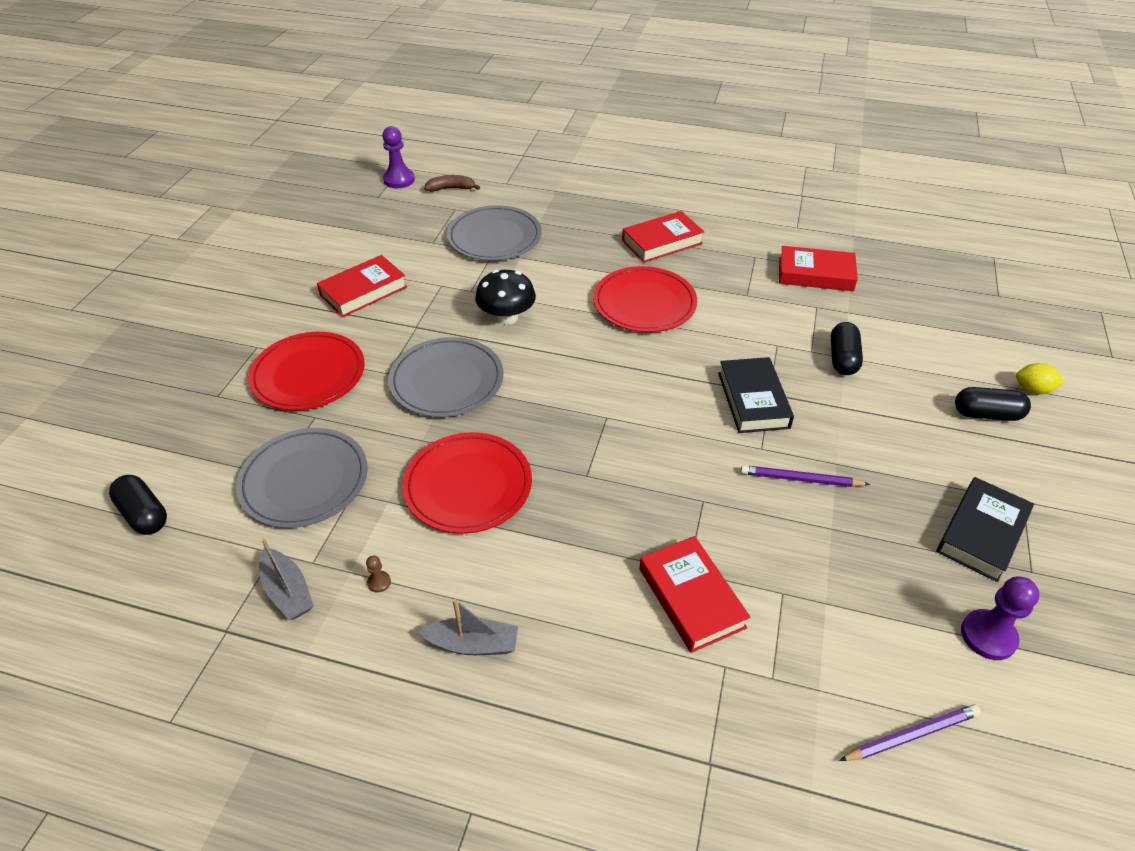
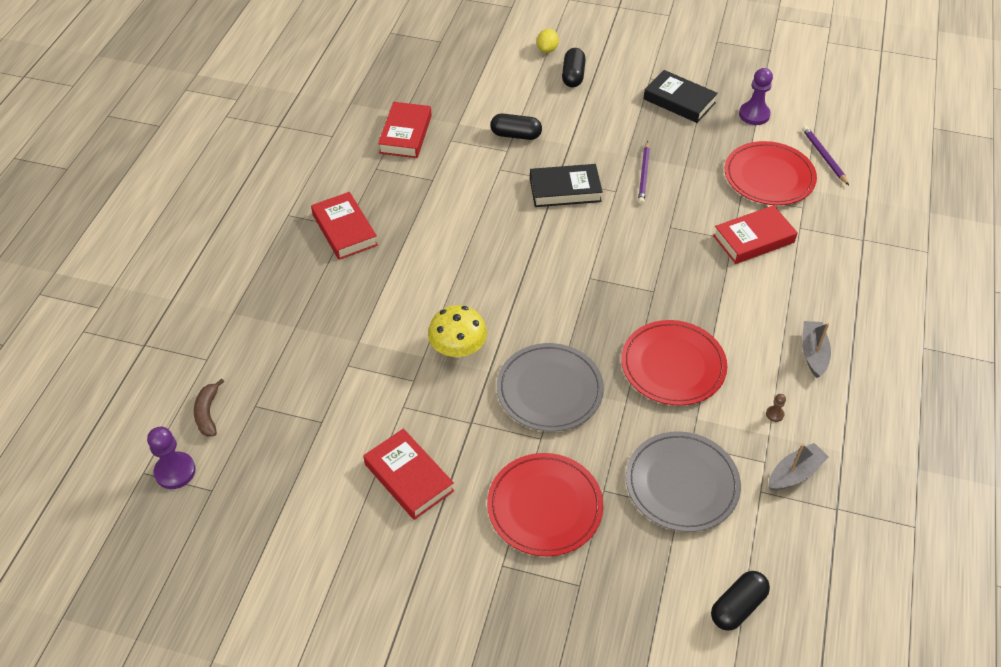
camera: 90 degrees left, 5 degrees up
(494, 237) = (318, 365): grey plate -> none
(506, 317) = (458, 348): black mushroom -> yellow mushroom
(644, 303) = (440, 247): red plate -> red plate (769, 176)

